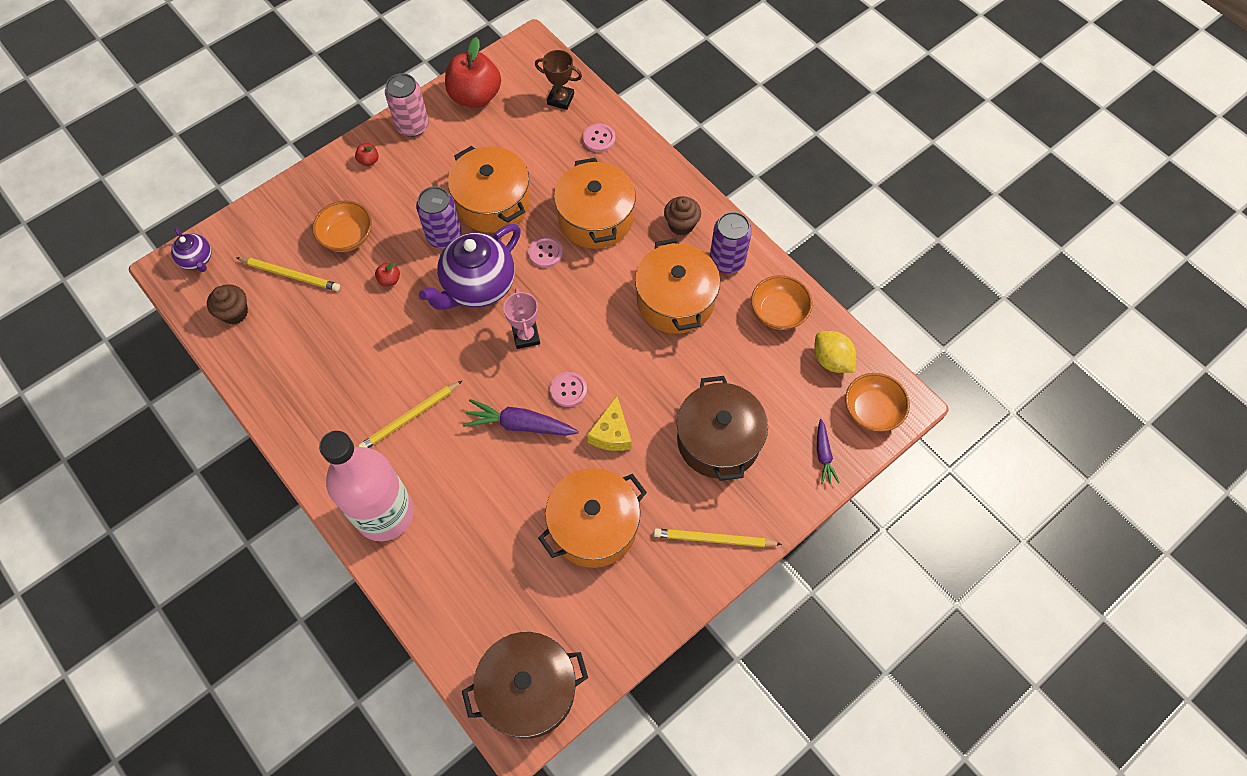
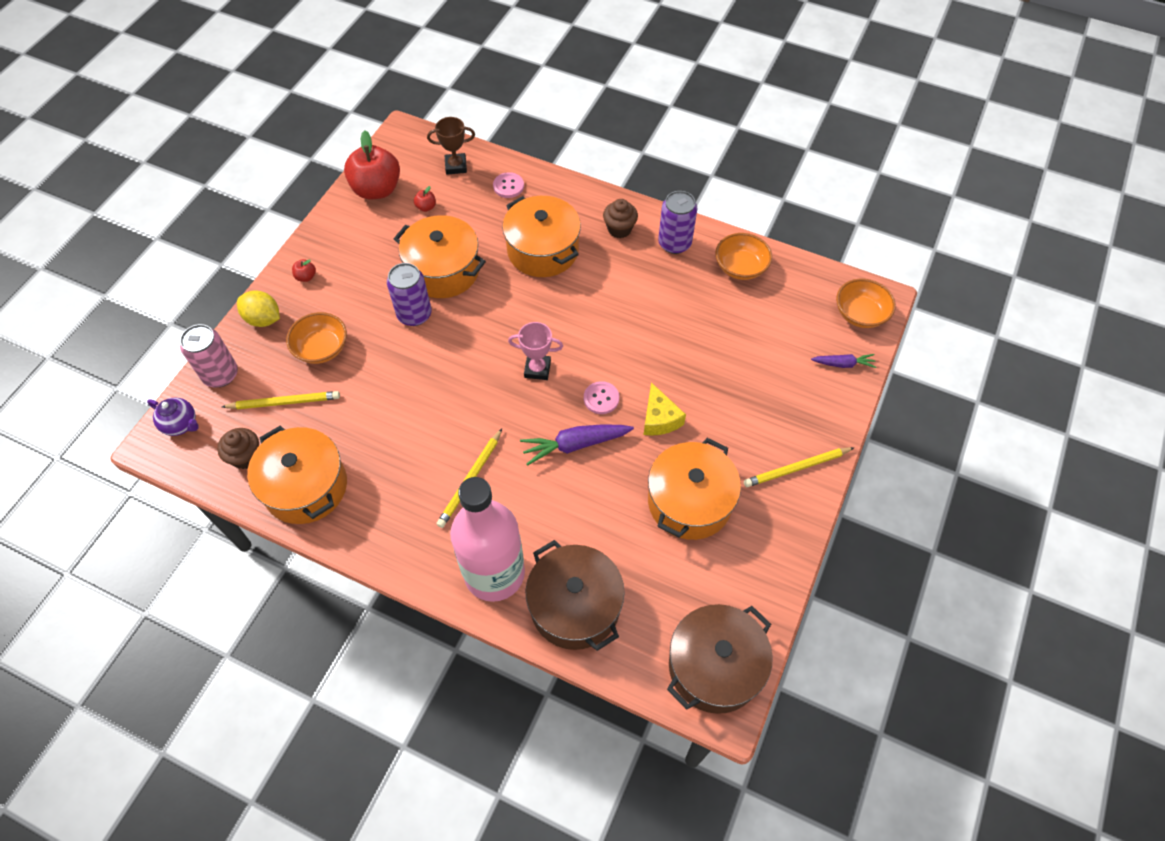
camera: 25 degrees left, 5 degrees down
(389, 280) = (383, 370): red apple -> red apple (426, 207)
(412, 126) = (331, 233): pink can -> pink can (221, 375)
(478, 287) = (470, 345): purple teapot -> none
(526, 336) = (537, 369): pink trophy -> pink trophy turned 45 degrees counterclockwise
(545, 253) = (515, 294): pink button -> none
(675, 300) = (650, 290): orange pot -> orange pot (306, 487)
(718, 440) = (752, 387): brown pot -> brown pot (575, 606)
(823, 455) = (843, 364): purple carrot -> purple carrot turned 60 degrees counterclockwise
(831, 360) = (805, 288): yellow lemon -> yellow lemon (263, 319)

